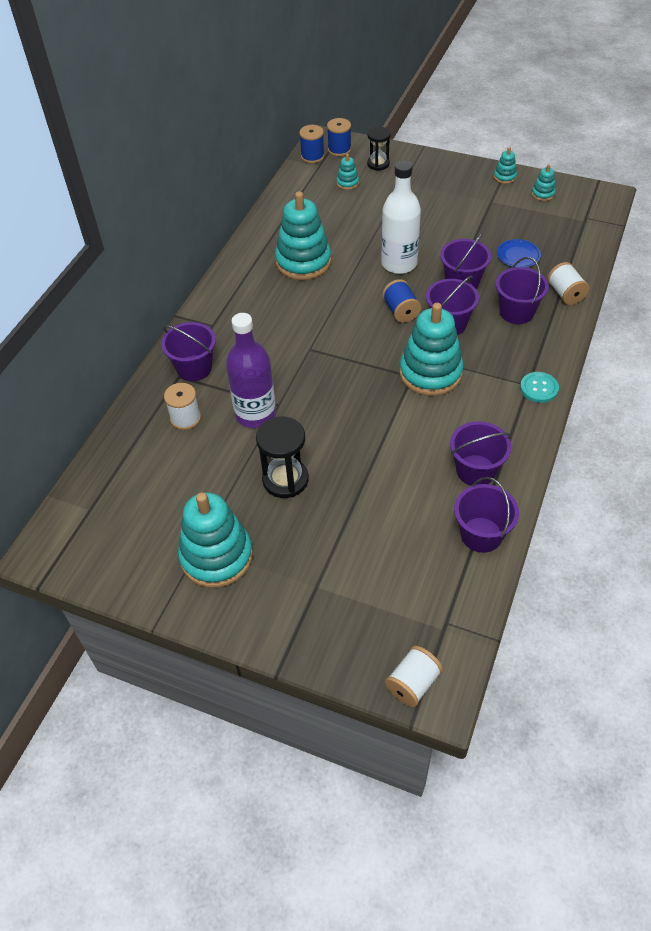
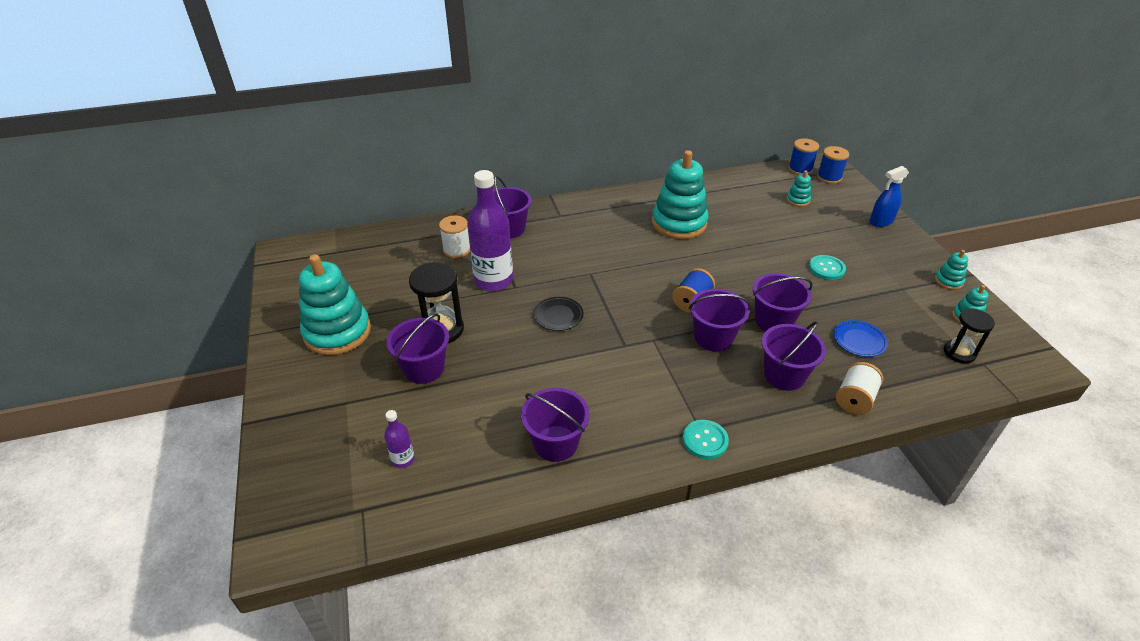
camera: 50 degrees right, 10 degrees down
(341, 396) = (558, 315): none -> black plate
(378, 164) = (845, 204): black hourglass -> black hourglass (959, 353)
(399, 263) = (745, 273): white bottle -> none
(413, 684) = (280, 518): white spool -> none
(415, 573) = (403, 459): none -> purple bottle
(416, 162) = (881, 221): none -> blue spray bottle
(430, 373) = (641, 355): turquoise stacking toy -> none
(436, 221) = (826, 268): none -> turquoise button
(481, 535) = (482, 485): purple bucket -> purple bucket (424, 369)

